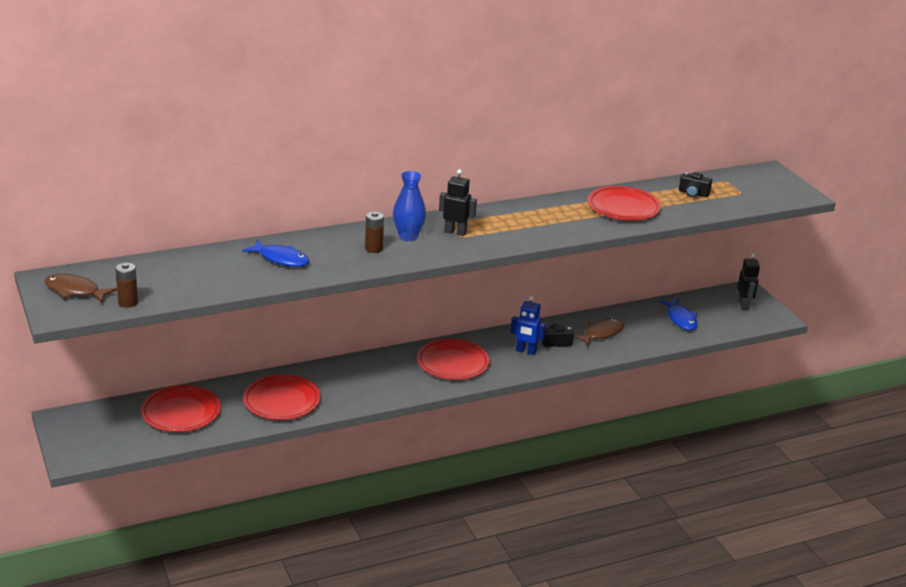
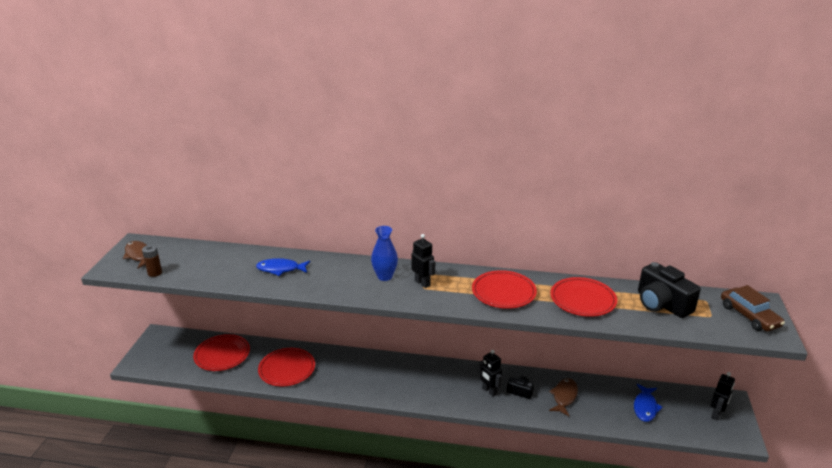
camera: 35 degrees right, 0 degrees up
(281, 259) = (280, 269): blue fish -> blue fish turned 120 degrees clockwise
(373, 249) = (349, 279): brown battery -> none
(452, 363) = (426, 381): red plate -> red plate (503, 292)
(526, 351) = (489, 391): blue robot -> black robot
(601, 333) = (564, 397): brown fish -> brown fish turned 60 degrees counterclockwise
(693, 193) = (662, 304): black camera -> black camera, size x2.01
(770, 185) = (749, 316): none -> brown car

